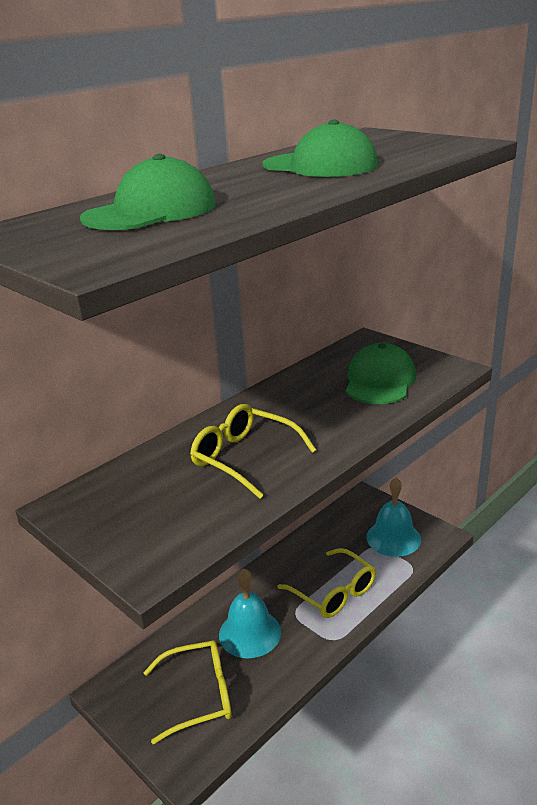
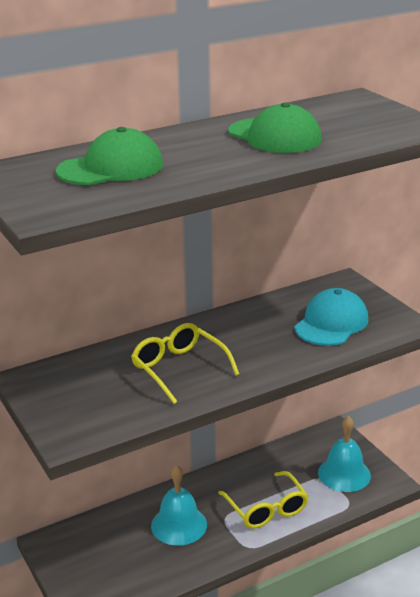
camera: 15 degrees right, 0 degrees up
(199, 695) = (118, 563): yellow glasses -> none
(379, 381) = (331, 323): green cap -> turquoise cap

